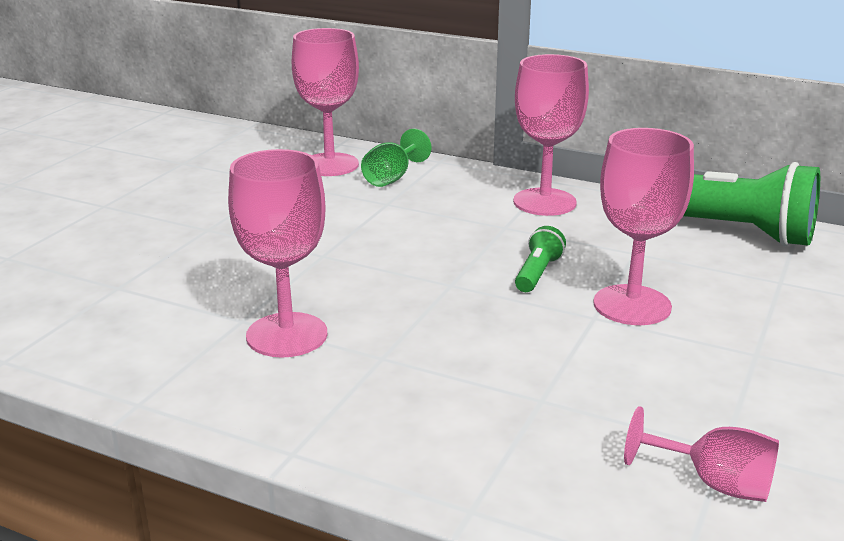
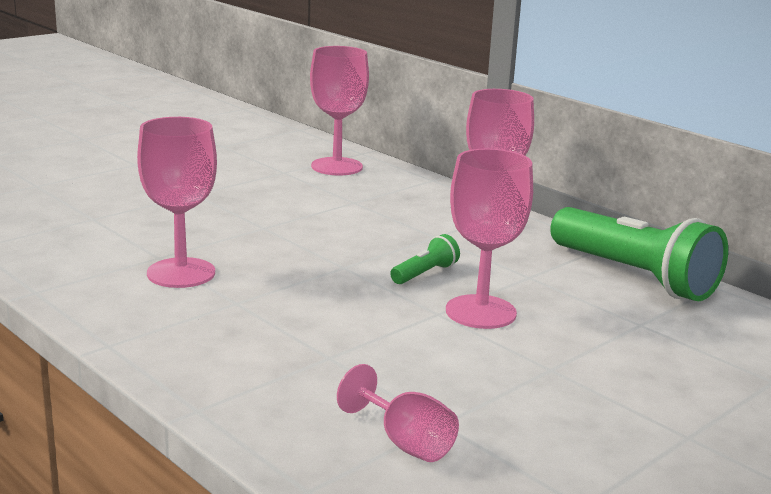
camera: 20 degrees right, 5 degrees down
(392, 178) = (378, 184): green goblet -> none

